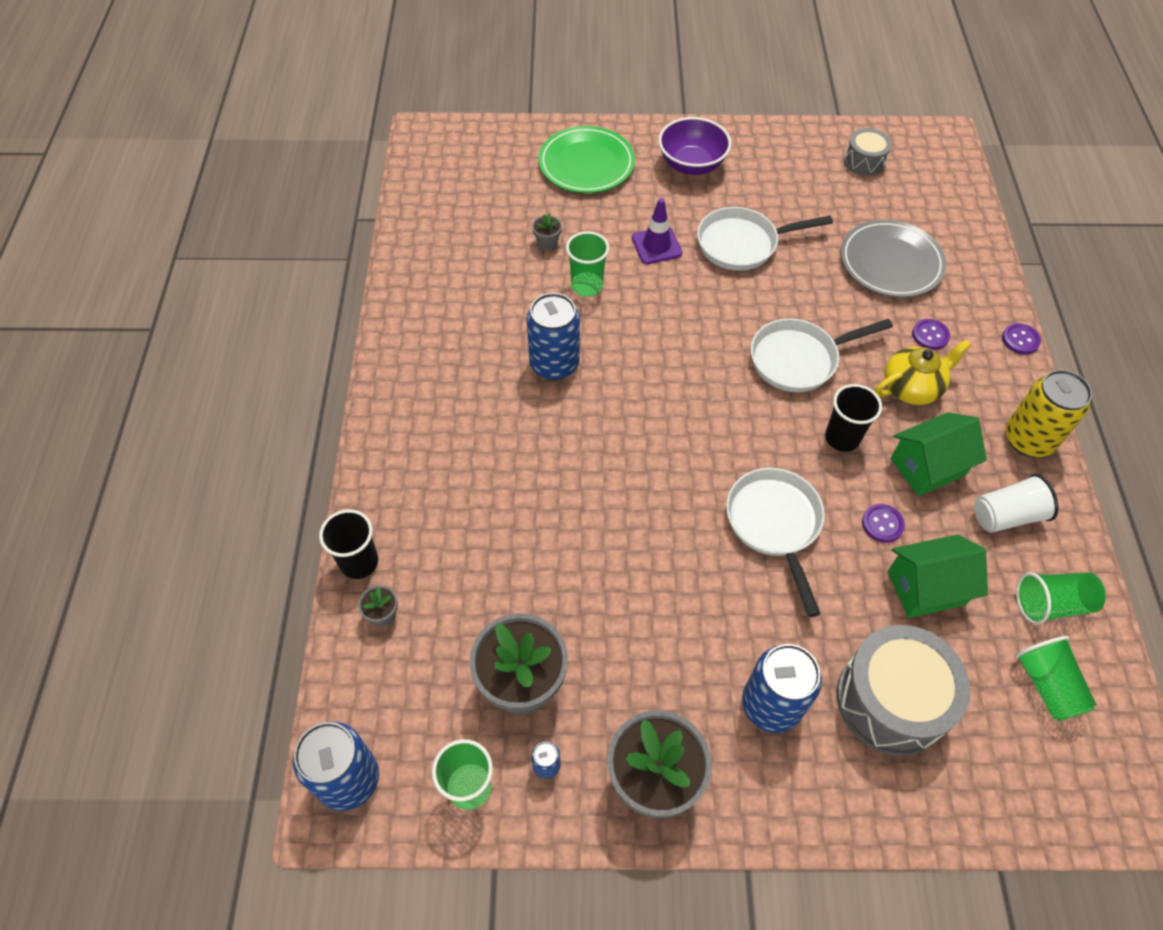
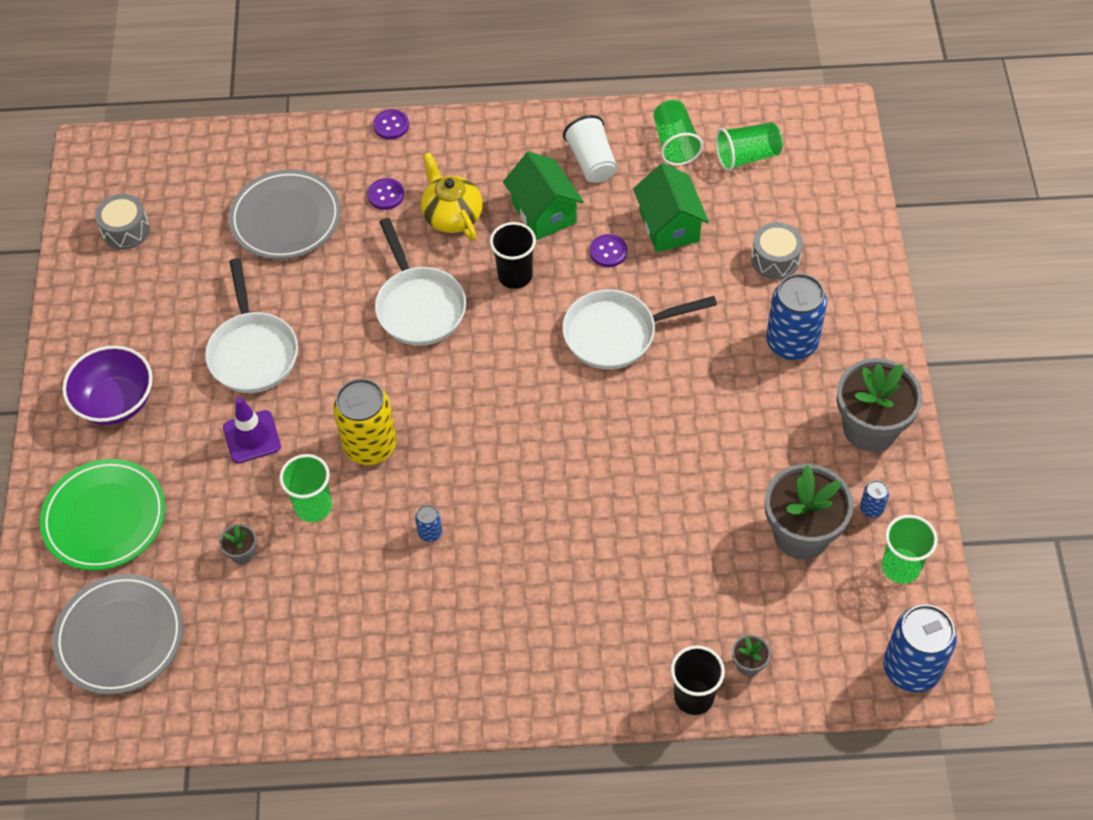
camera: 90 degrees left, 0 degrees up
(484, 178) = (120, 637): none -> grey plate
(554, 364) = (430, 532): blue can -> blue can, size x0.43
(891, 700) = (775, 259): grey drum -> grey drum, size x0.54
(1028, 439) = (509, 135): yellow can -> yellow can (370, 446)

